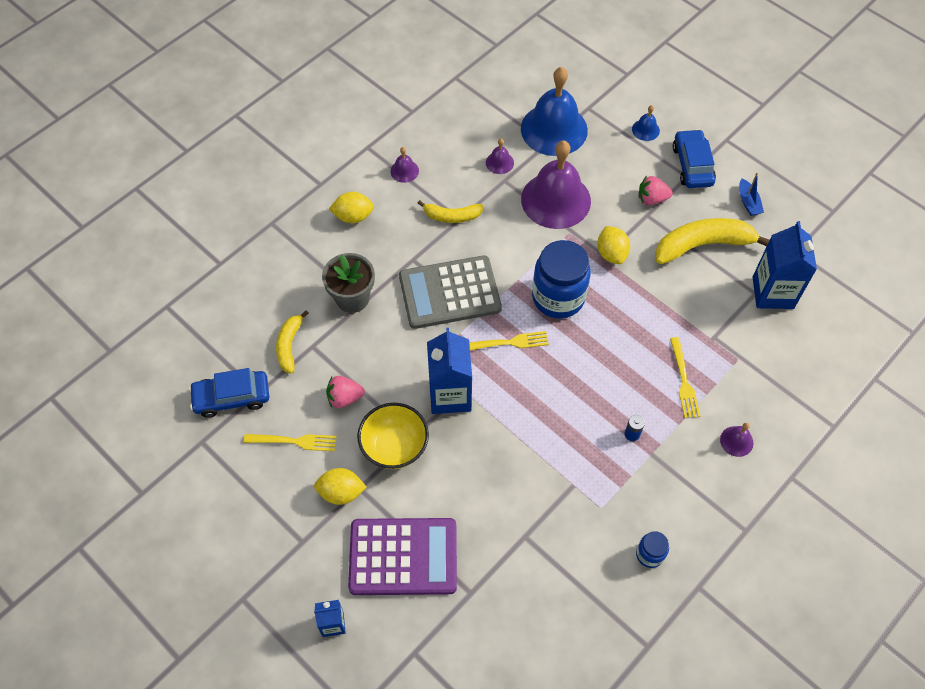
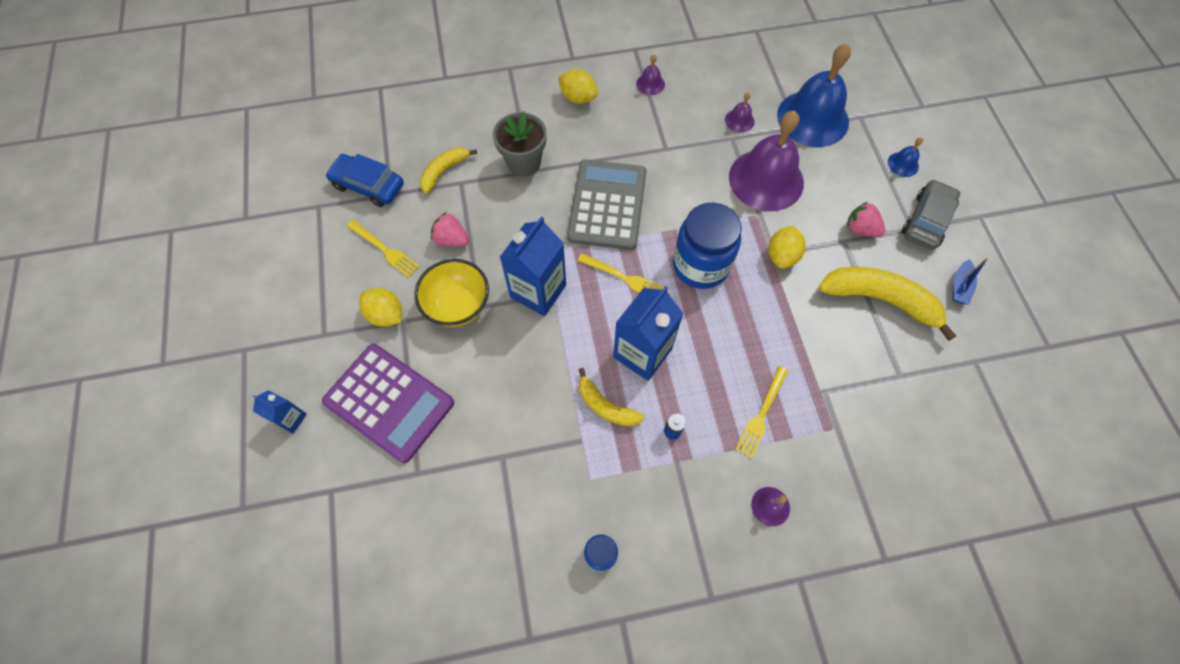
camera: 35 degrees right, 5 degrees up
(449, 293) = (607, 205): grey calculator -> grey calculator turned 75 degrees clockwise
(452, 216) = (661, 143): yellow banana -> yellow banana (605, 406)
(692, 165) = (926, 220): blue car -> grey car
(773, 292) = (920, 387): blue carton -> blue carton (642, 353)

